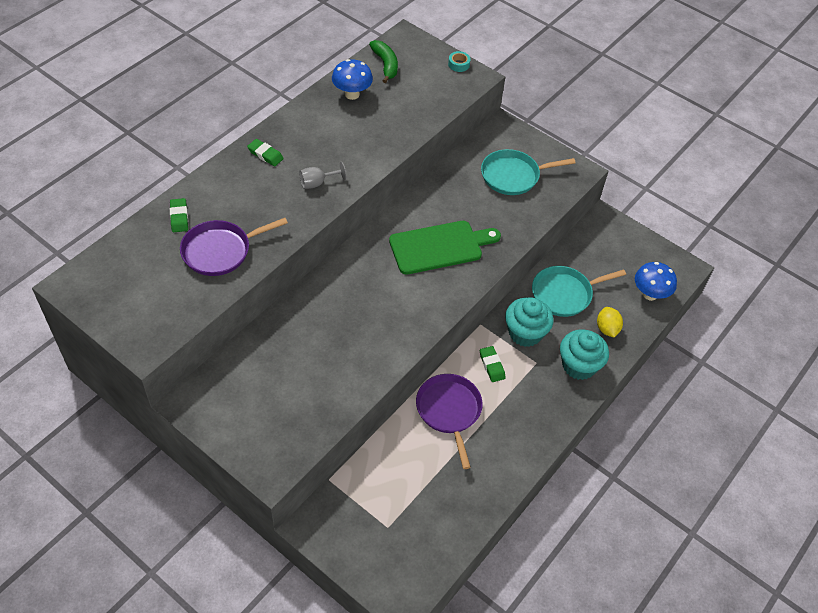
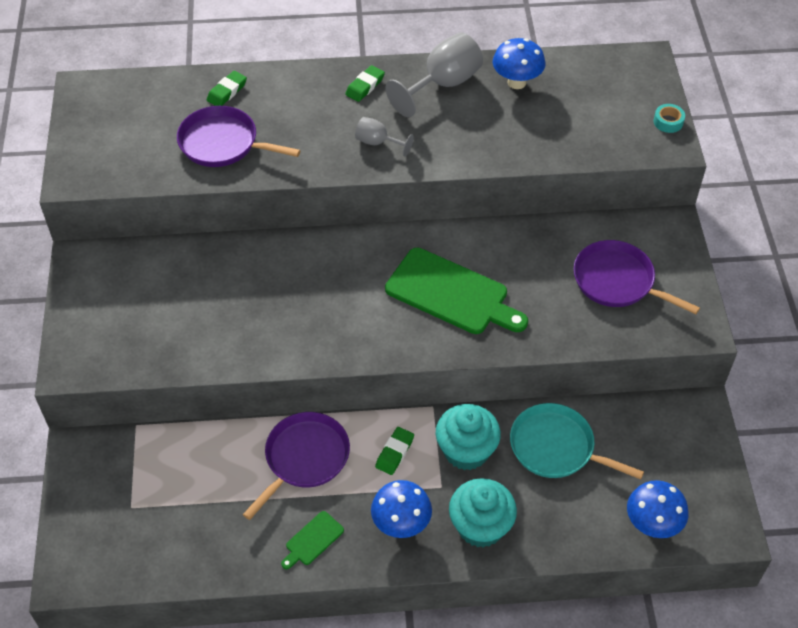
camera: 50 degrees right, 0 degrees up
(265, 155) = (365, 86): green eraser -> green eraser turned 45 degrees clockwise
(311, 123) = (443, 84): none -> grey goblet
(385, 65) = (588, 75): green banana -> none
(508, 450) = (312, 540): none -> green cutting board
(513, 176) = (617, 281): turquoise pan -> purple pan
(541, 399) = (401, 524): none -> blue mushroom
(607, 329) = (557, 517): yellow lemon -> none

